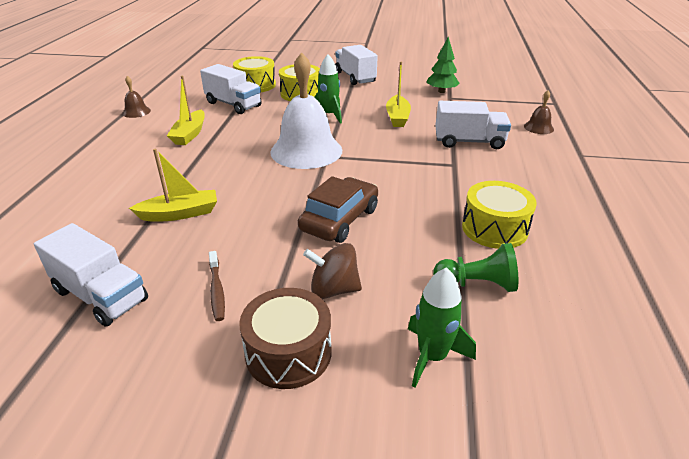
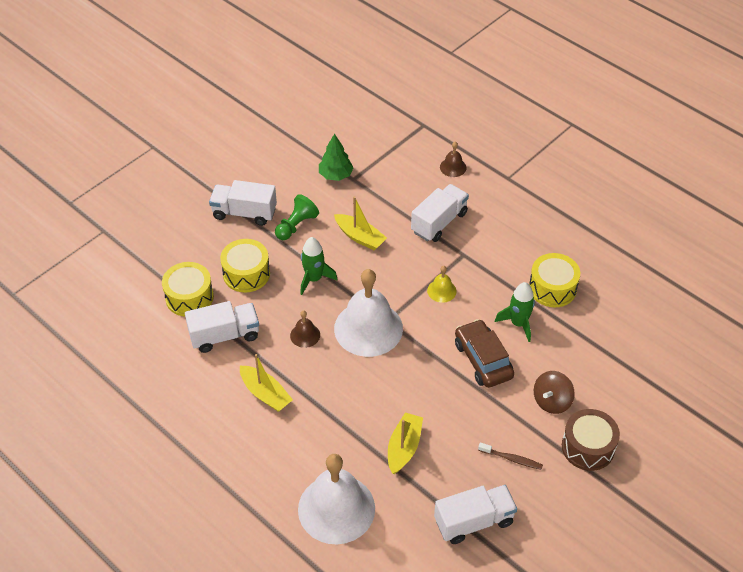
camera: 55 degrees left, 15 degrees up
(78, 203) = (336, 508): none -> white bell
(136, 112) = (171, 418): brown bell -> brown bell (305, 335)
(395, 168) = (441, 291): none -> yellow bell
(432, 357) = (631, 388): green rocket -> green rocket (518, 324)
(477, 284) = (594, 333): green pawn -> green pawn (296, 225)

